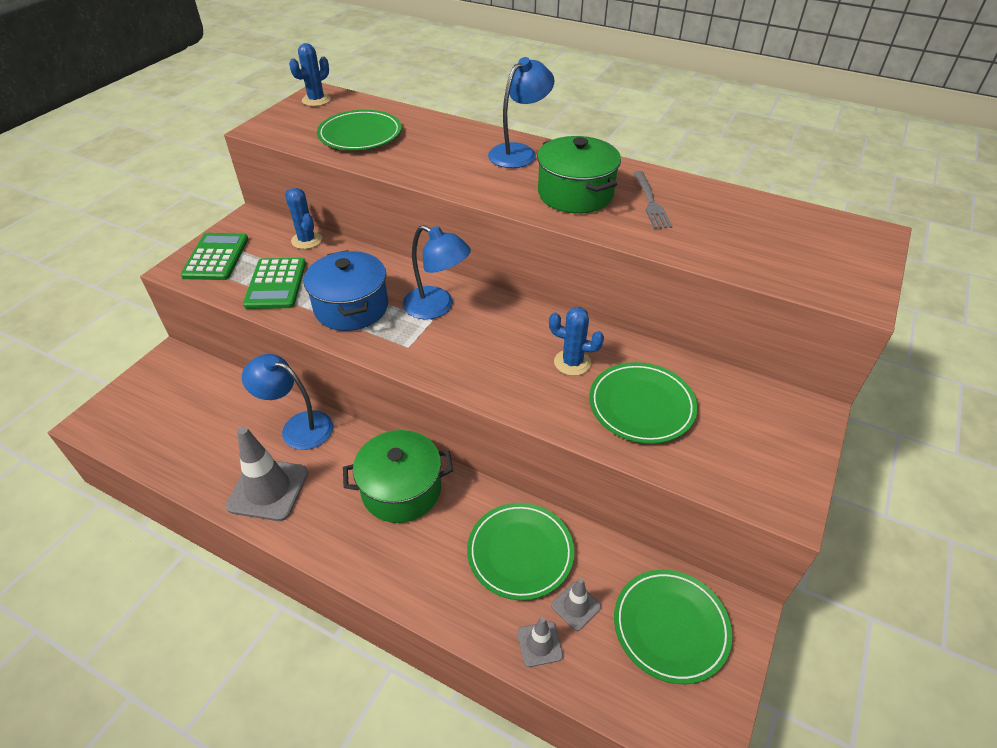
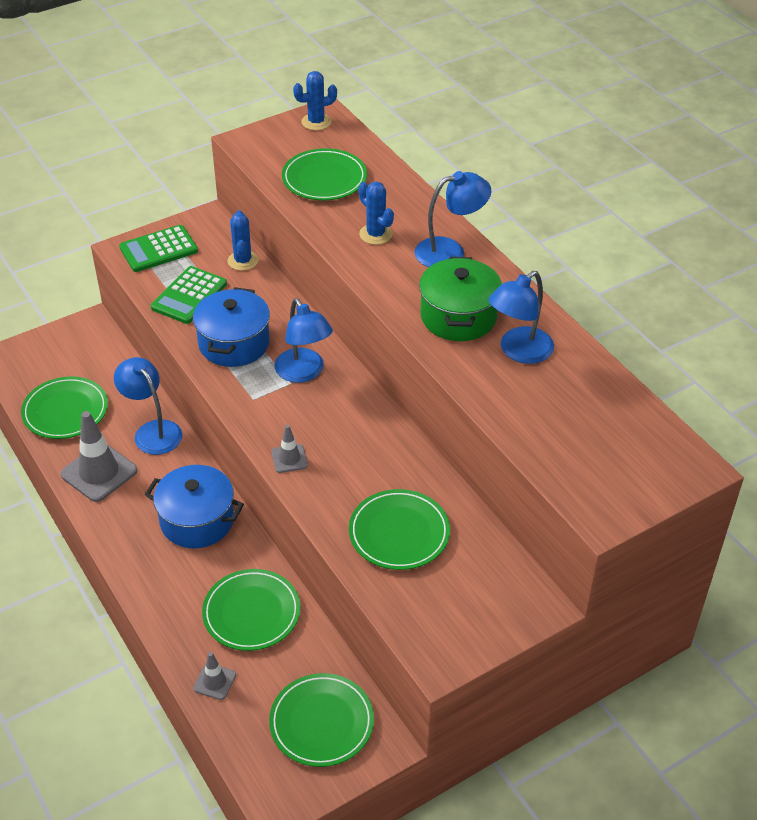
camera: 30 degrees right, 0 degrees up
(192, 446) = (65, 411): none -> green plate
(216, 257) = (158, 249): green calculator -> green calculator turned 150 degrees counterclockwise
(401, 490) = (197, 520): green pot -> blue pot
(572, 362) = (375, 471): blue cactus -> blue cactus (375, 234)
(576, 606) = (262, 671): grey traffic cone -> grey traffic cone (289, 458)
(651, 202) = (519, 351): grey fork -> blue lamp

